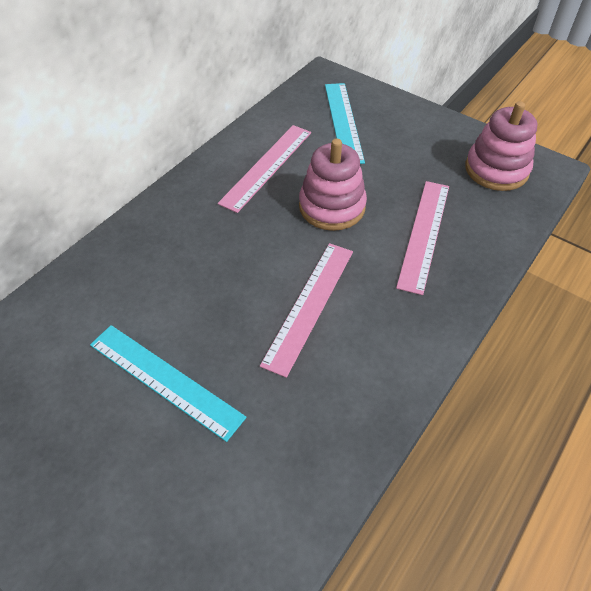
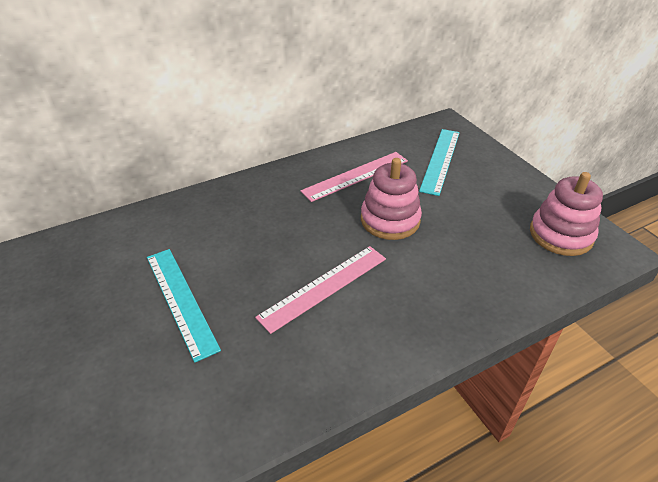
camera: 25 degrees right, 10 degrees down
(424, 234) = (458, 265): pink ruler -> none

